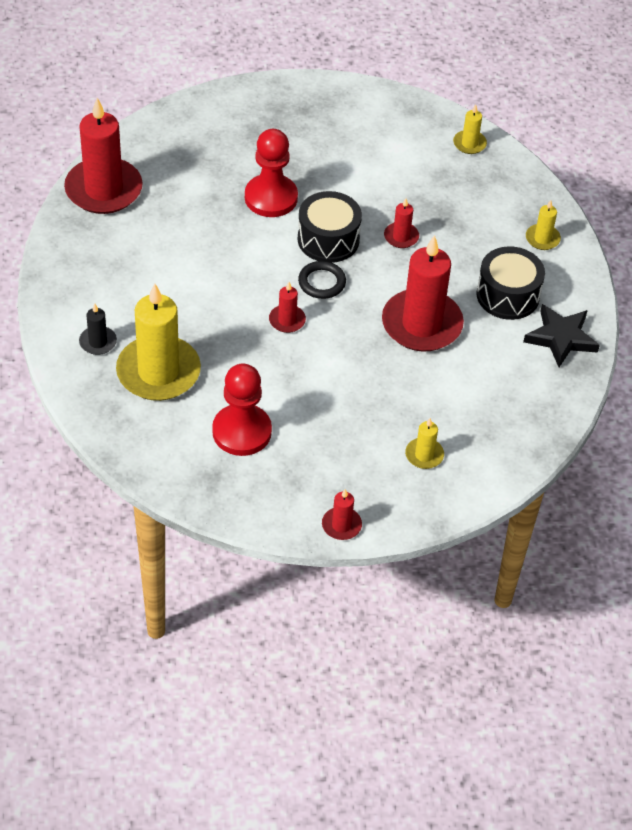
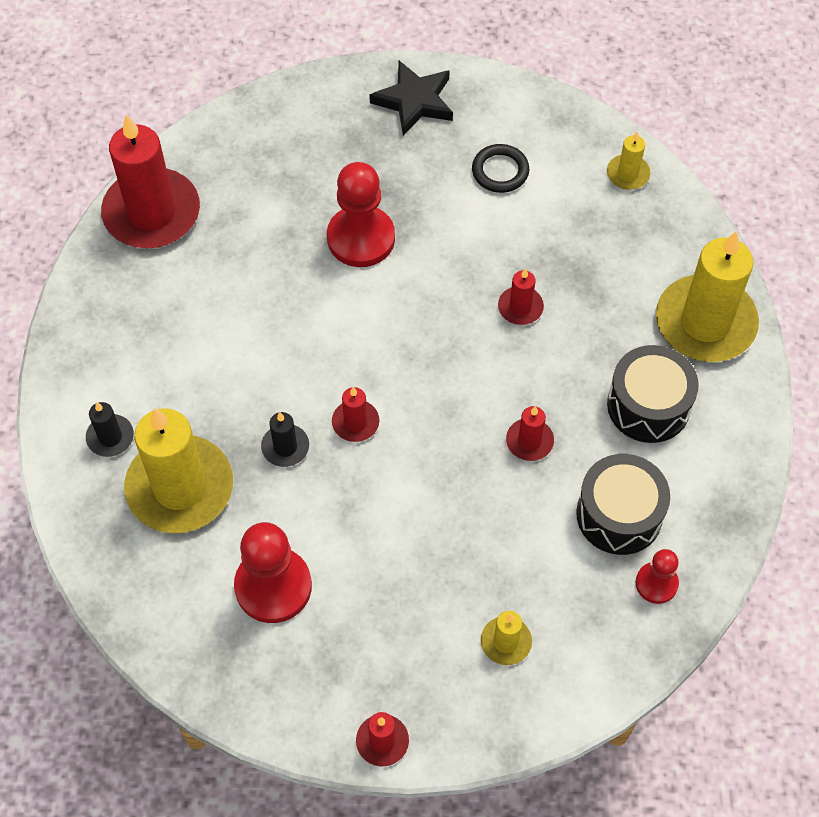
camera: 10 degrees right, 10 degrees up
(235, 340) = (285, 447): none -> black candle
(322, 282) = (408, 369): black ring -> black ring (500, 171)
(328, 239) = (425, 305): black drum -> black drum (619, 514)
(422, 324) = (529, 441): red candle -> red candle, size x0.45
(531, 410) = (656, 583): none -> red pawn
(542, 239) = (705, 323): yellow candle -> yellow candle, size x2.22
(561, 338) = (711, 476): black star -> black star (414, 101)

